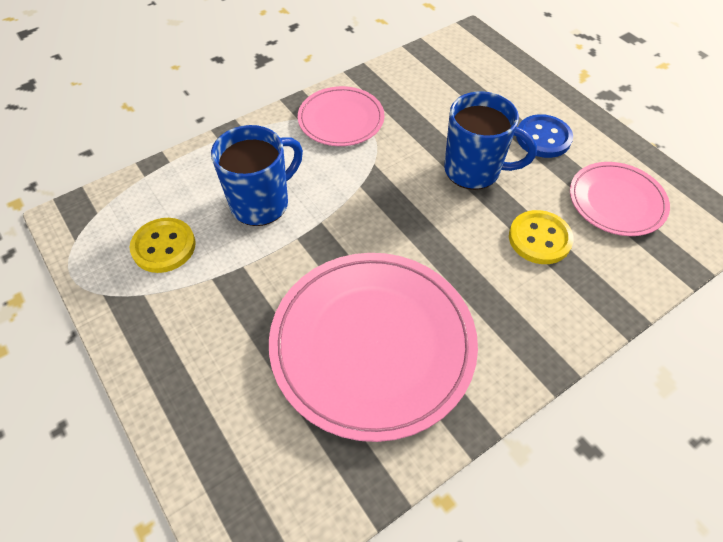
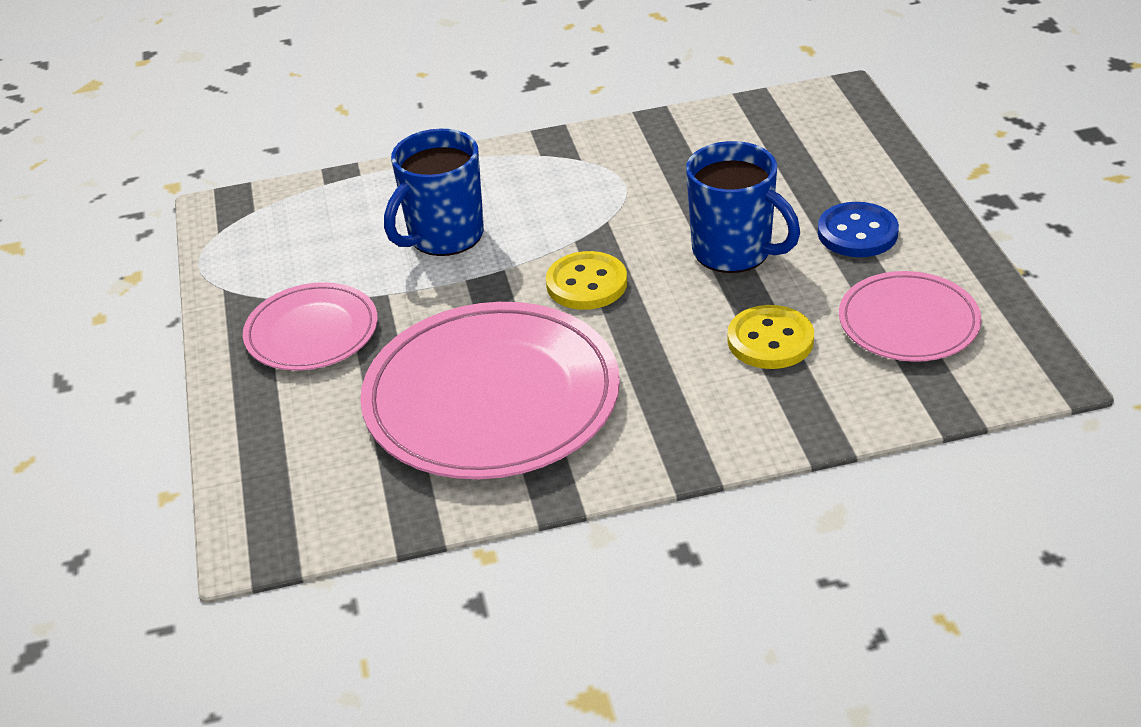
camera: 25 degrees right, 15 degrees down
(164, 247) = (310, 257): yellow button -> yellow button (586, 284)
(261, 203) = (444, 236): blue mug -> blue mug turned 150 degrees clockwise
(341, 119) = (595, 165): pink plate -> pink plate (312, 332)

